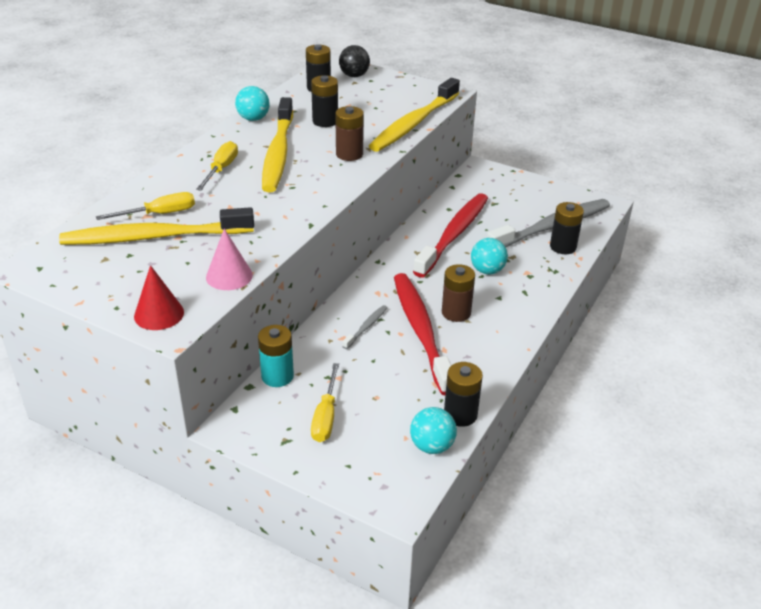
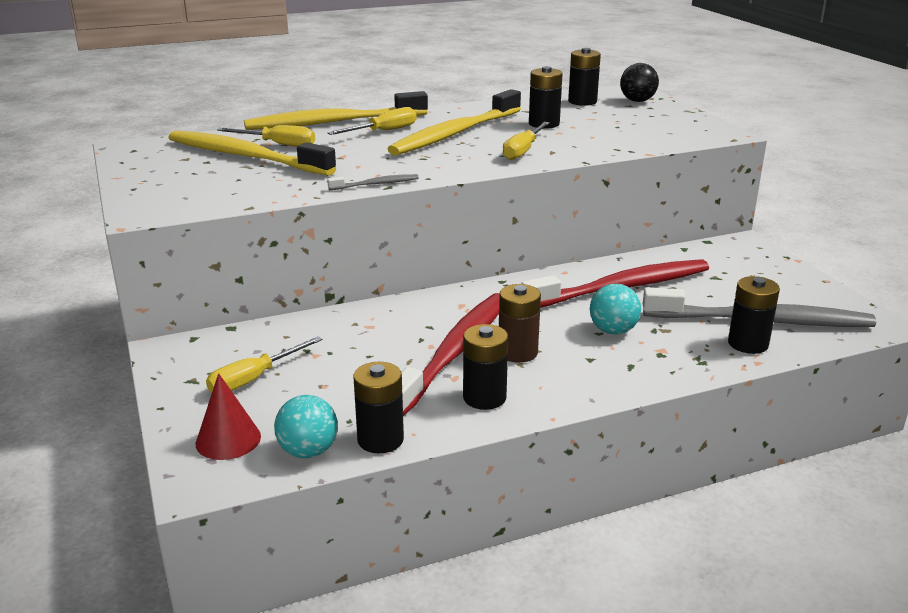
camera: 40 degrees right, 10 degrees down
(159, 314) = (152, 202): red cone -> red cone (228, 440)
(229, 276) = (251, 197): pink cone -> none
(253, 119) = (477, 107): turquoise ball -> none
(277, 376) = (265, 330): turquoise battery -> none
(349, 154) = (523, 151): brown battery -> yellow screwdriver
(366, 327) = (405, 327): grey toothbrush -> grey toothbrush (376, 184)
(414, 123) = (638, 146): yellow toothbrush -> yellow toothbrush (333, 122)
(478, 354) = (484, 397): none -> black battery

